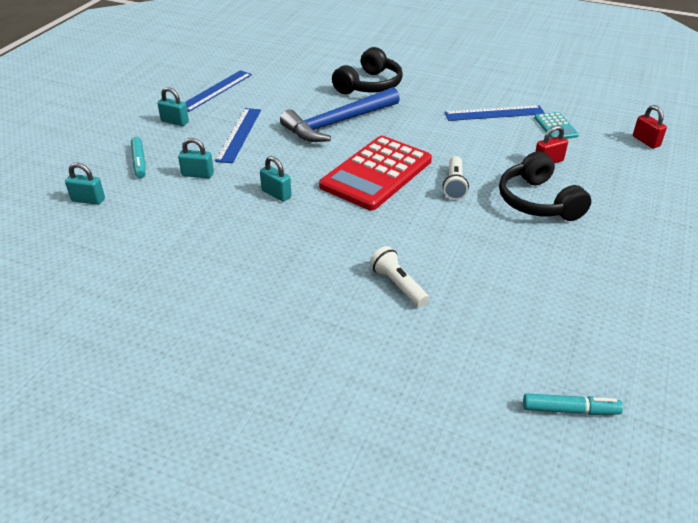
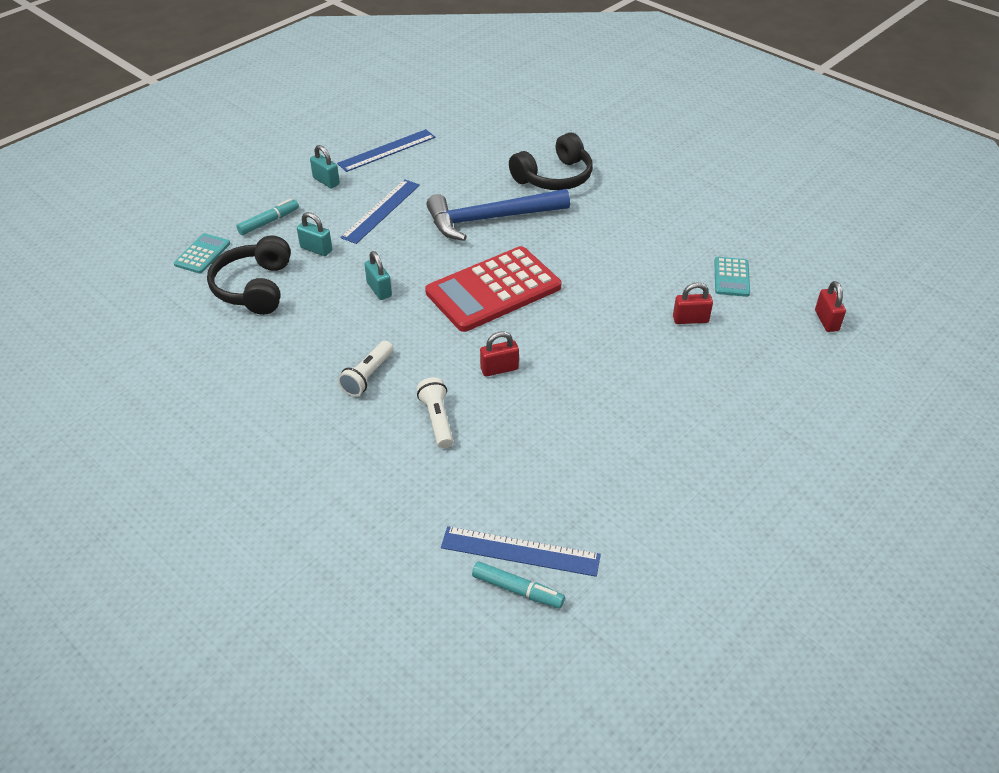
camera: 20 degrees right, 5 degrees up
(88, 200) = (202, 254): turquoise padlock -> turquoise calculator
(139, 162) = (269, 222): turquoise marker -> turquoise marker turned 135 degrees counterclockwise
(423, 232) = (499, 369): none -> red padlock
(454, 185) = (566, 323): white flashlight -> white flashlight (367, 376)
(494, 113) = (672, 244): blue ruler -> blue ruler (520, 551)
(538, 201) = (643, 365): black headphones -> black headphones (254, 287)

